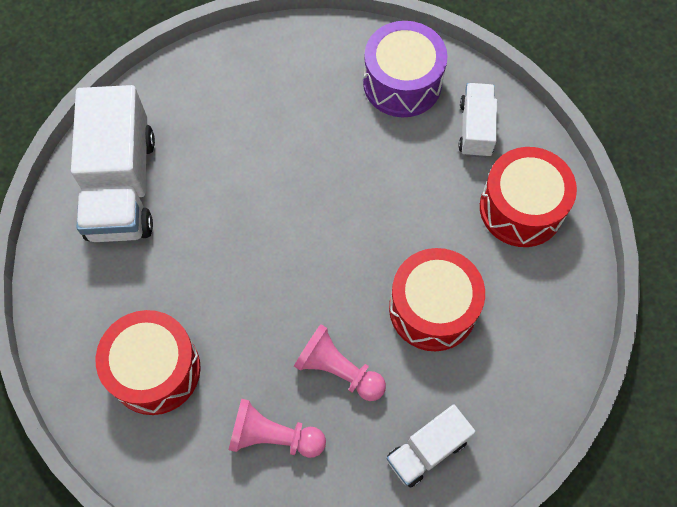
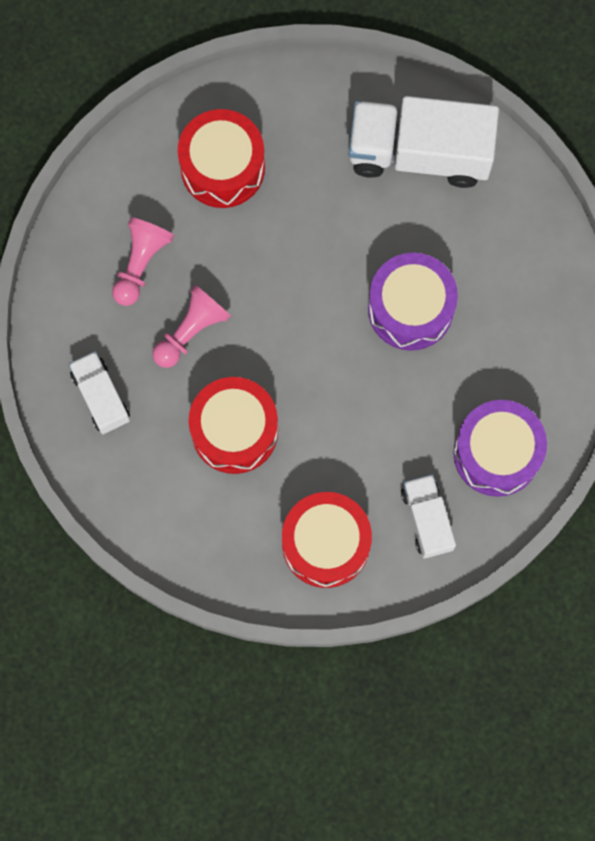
camera: 100 degrees right, 10 degrees up
(280, 171) = (410, 308): none -> purple drum
(475, 129) = (427, 519): white truck -> white truck turned 120 degrees counterclockwise

